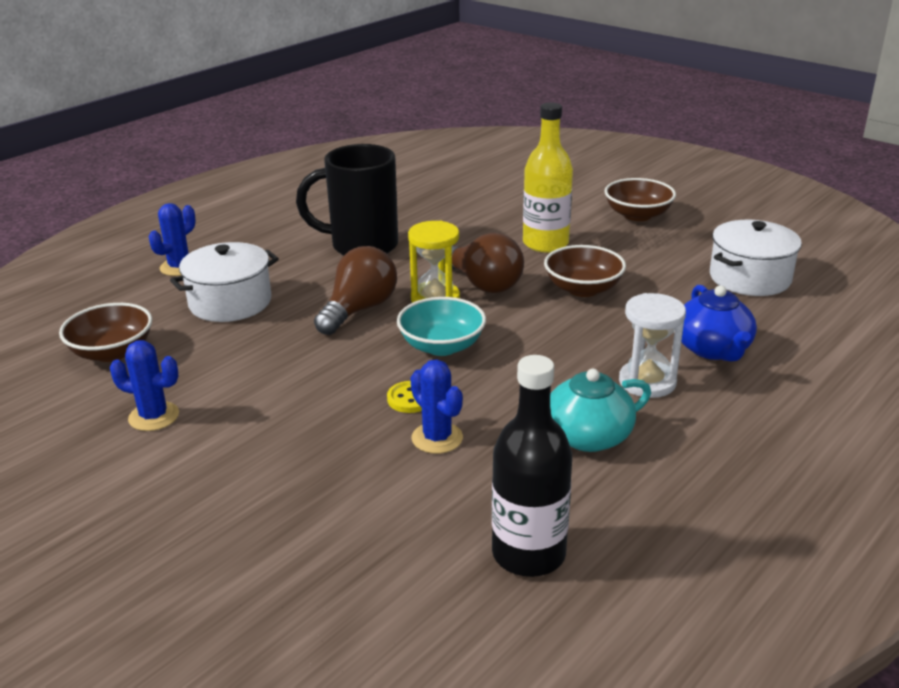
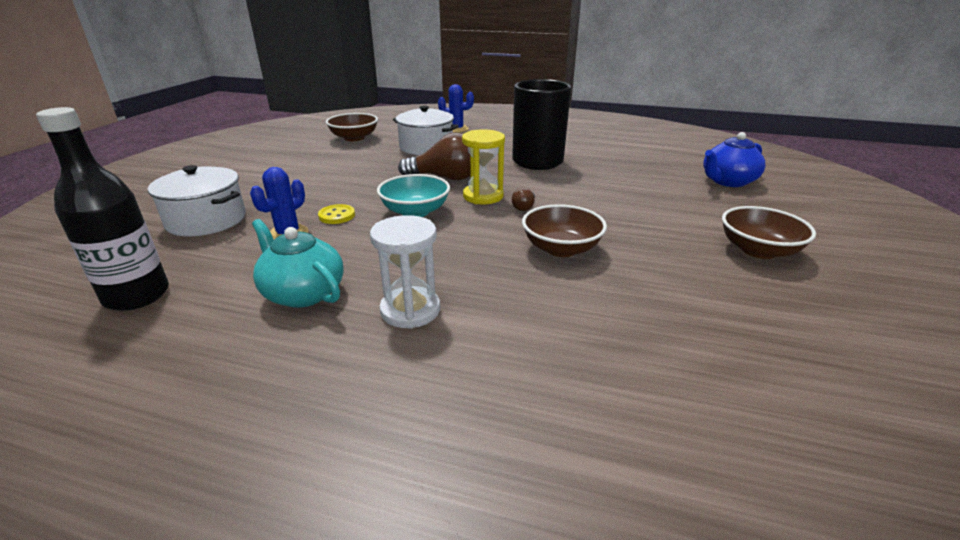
camera: 65 degrees right, 0 degrees up
(154, 416) = (293, 159): blue cactus -> none
(483, 284) = (524, 207): brown light bulb -> brown light bulb, size x0.44
(545, 243) = (627, 218): yellow bottle -> none
(712, 349) = (503, 342): blue teapot -> blue teapot (727, 181)
(750, 278) = (708, 348): white pot -> white pot (206, 220)

